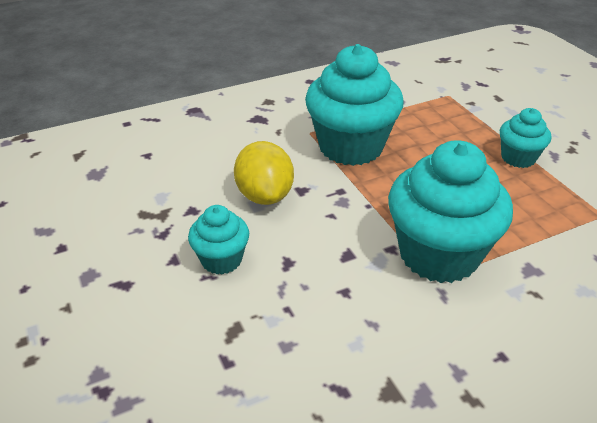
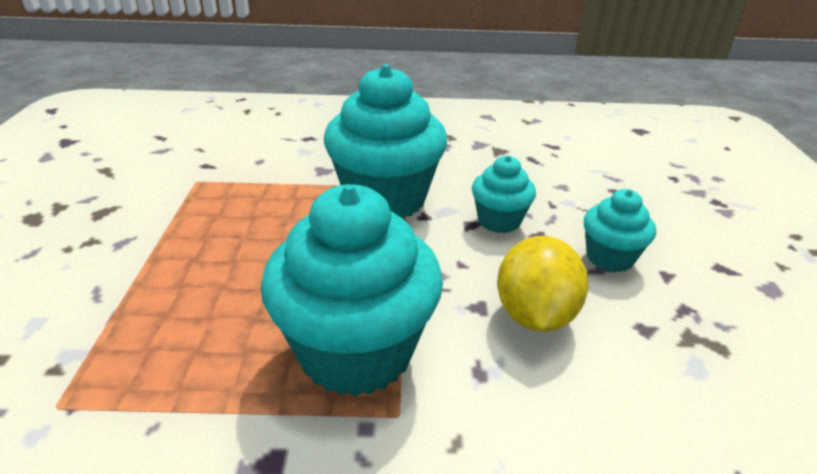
camera: 155 degrees left, 5 degrees down
(518, 158) = (167, 252): turquoise cupcake -> turquoise cupcake (499, 221)

